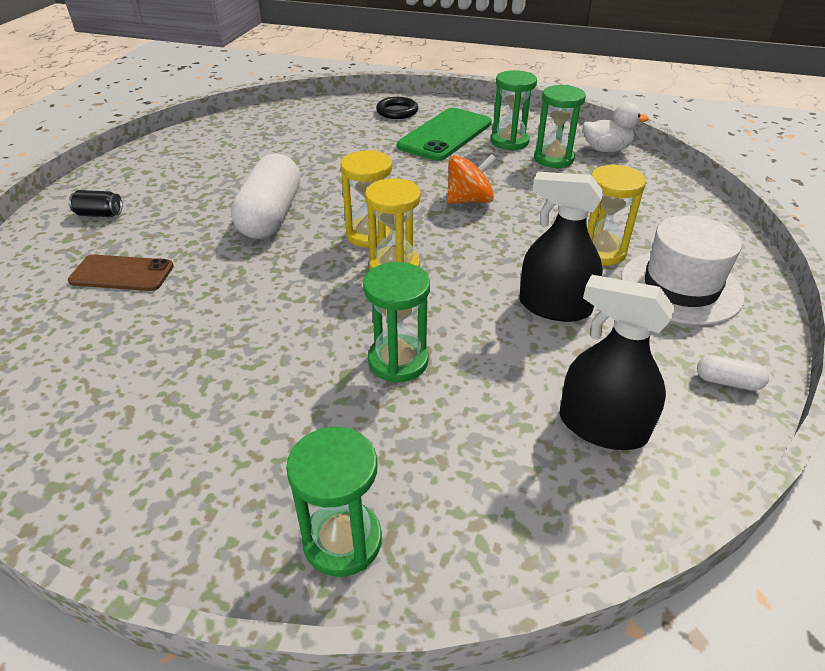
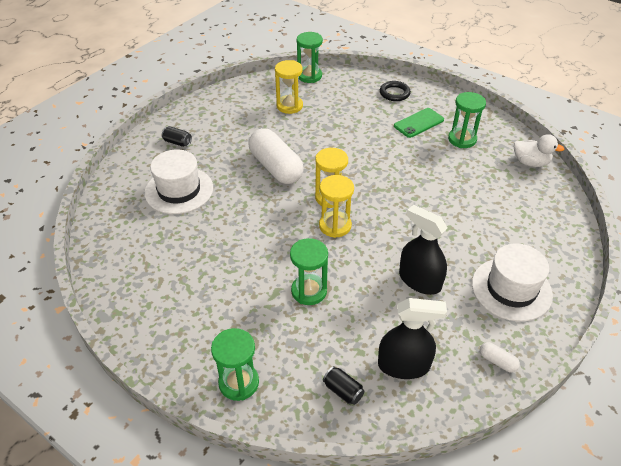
camera: 20 degrees right, 5 degrees up
(122, 273) = (179, 190): brown phone -> white hat
(271, 216) = (276, 167): white capsule -> white capsule turned 60 degrees counterclockwise
(445, 135) = (418, 123): green phone -> green phone, size x0.64
(469, 200) = (407, 185): orange spinning top -> none
(531, 496) = (343, 391): none -> black can
(553, 159) = (485, 162): green hourglass -> green hourglass (309, 76)
(601, 251) = (474, 248): yellow hourglass -> yellow hourglass (289, 106)
(602, 427) = (403, 365): black spray bottle -> black spray bottle turned 135 degrees clockwise

